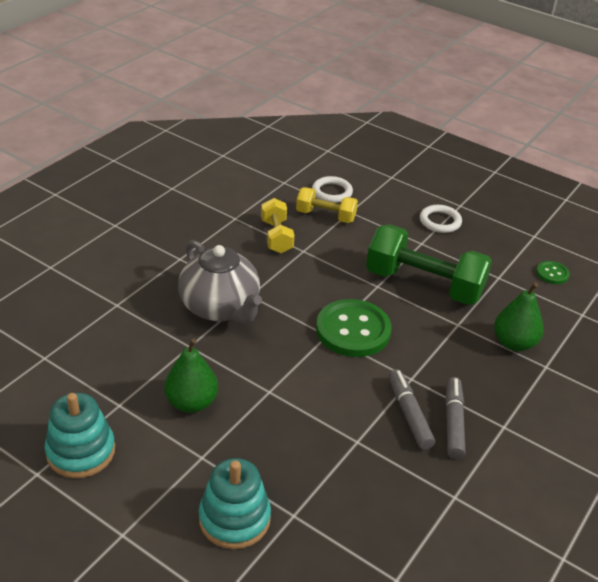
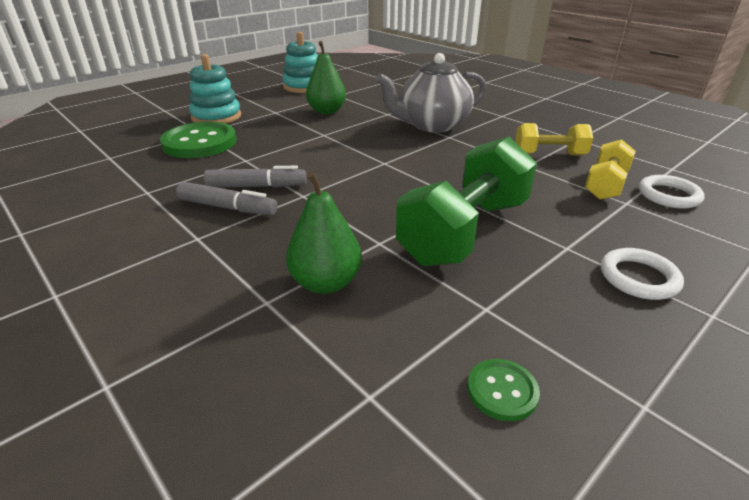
camera: 105 degrees right, 5 degrees down
(353, 330) = (387, 175): green button -> green button (200, 143)

